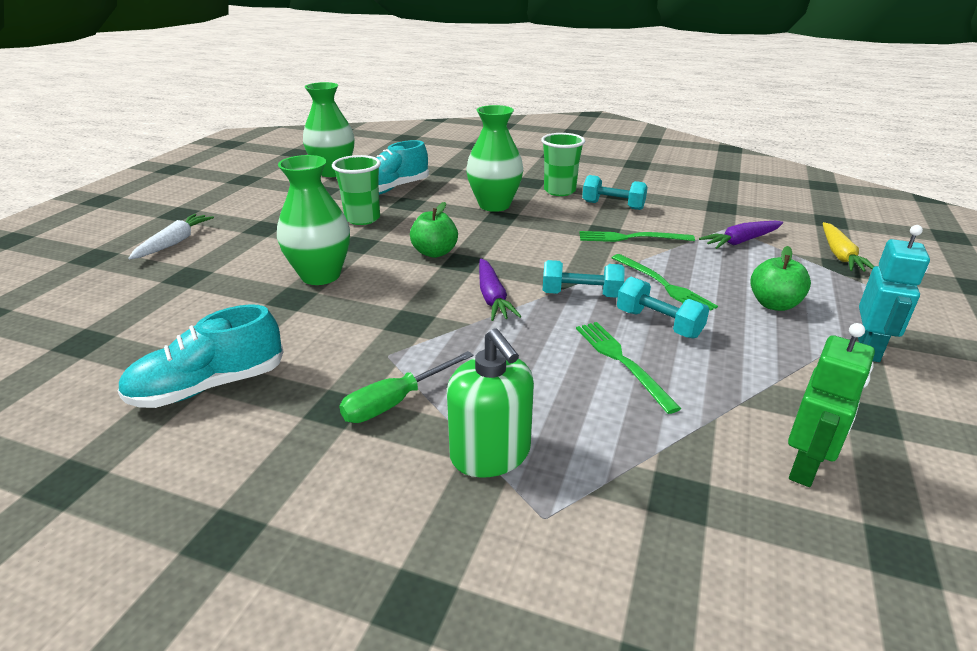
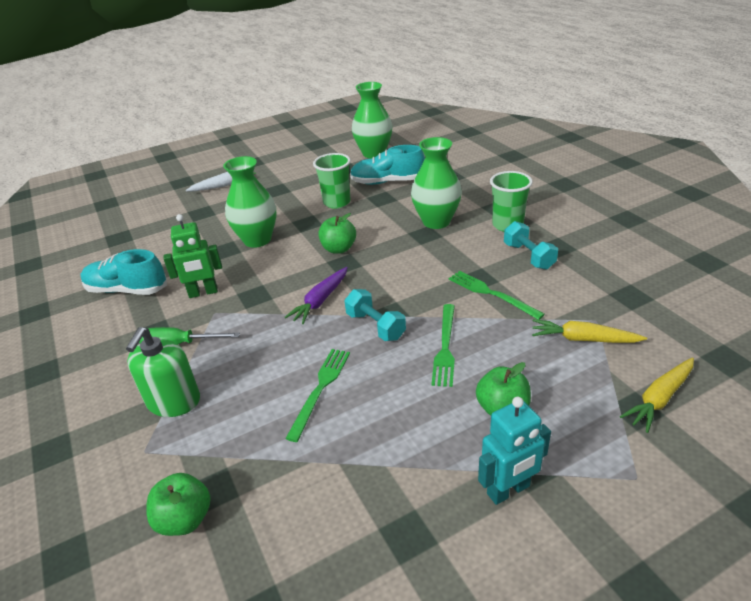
camera: 45 degrees right, 5 degrees up
(658, 324) = (388, 376): turquoise dumbbell -> none
(702, 539) = (185, 519): none -> green apple
(741, 241) = (583, 339): purple carrot -> yellow carrot
(805, 467) = (303, 529): green robot -> green robot (203, 293)

